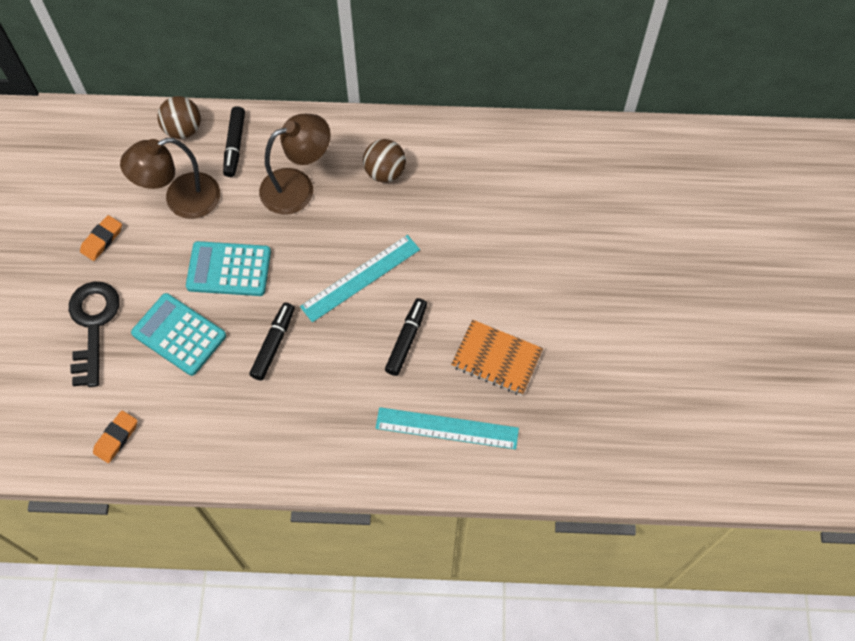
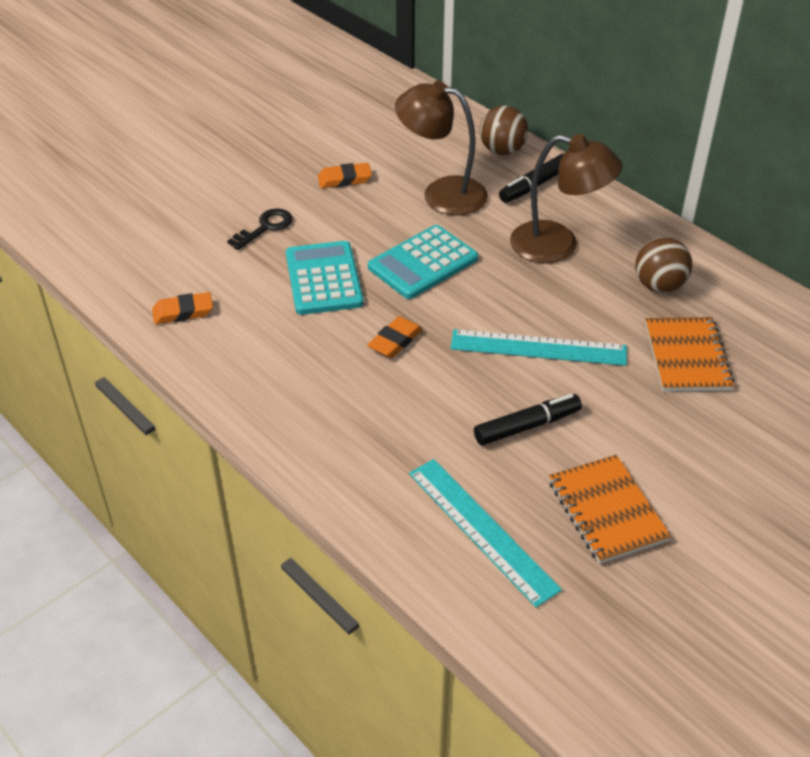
camera: 45 degrees right, 20 degrees down
(93, 325) = (265, 228): black key -> black key, size x0.57
(229, 269) = (423, 263): turquoise calculator -> turquoise calculator turned 90 degrees counterclockwise
(273, 344) = (395, 341): black marker -> orange eraser
(446, 215) = (687, 357): none -> orange notebook

